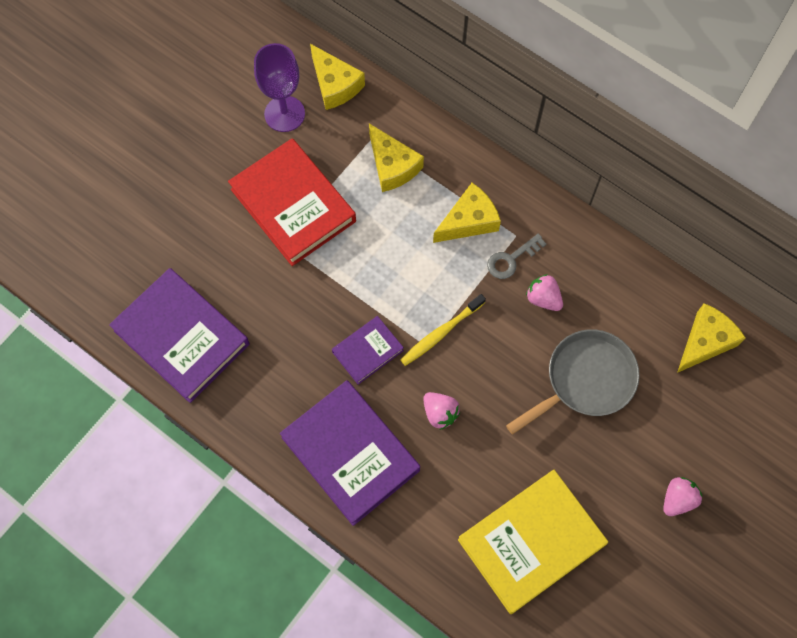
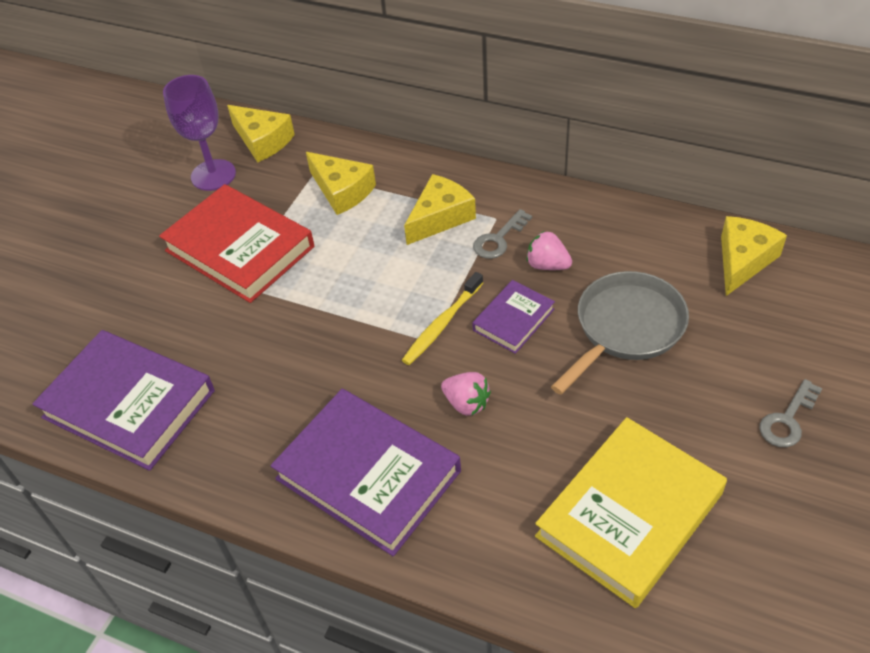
camera: 10 degrees left, 20 degrees down
(367, 351) = (360, 362): purple book -> purple book (513, 319)
(677, 499) = (787, 420): pink strawberry -> grey key

